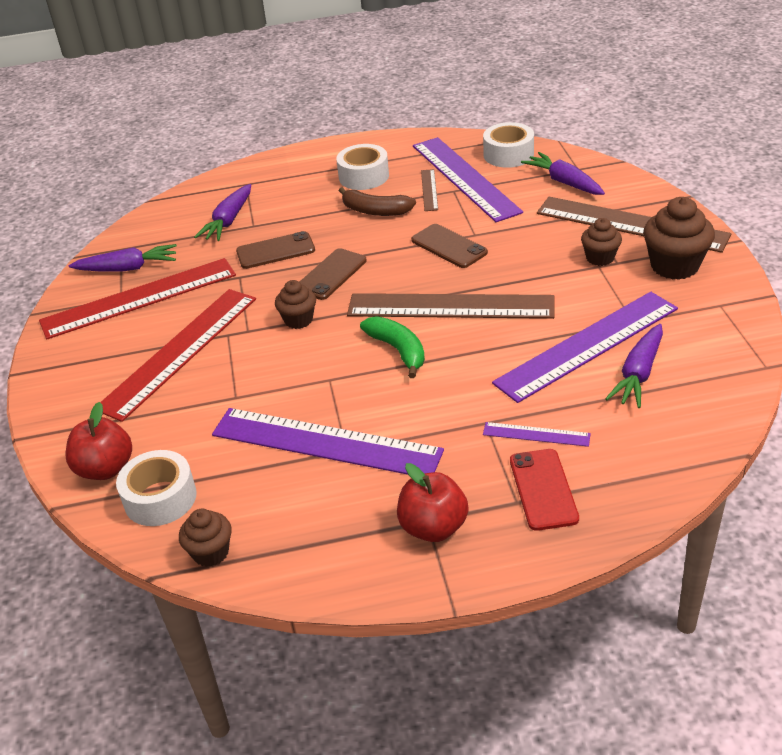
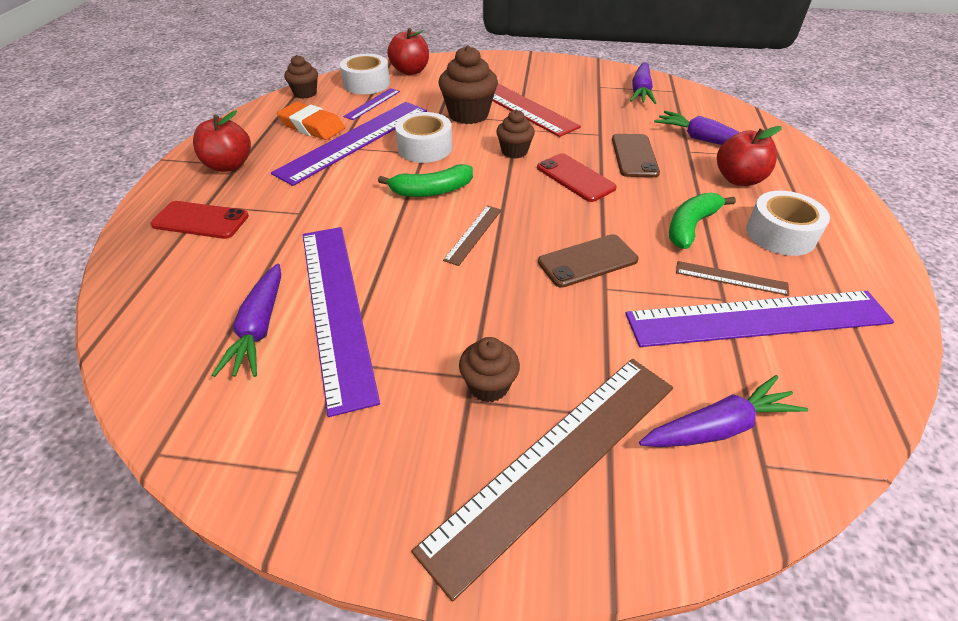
camera: 105 degrees right, 5 degrees up
(139, 298) = (593, 92): red ruler -> none
(293, 198) = (738, 179): none -> red apple
(306, 497) = (312, 126): none -> orange eraser
(331, 274) = (575, 178): brown phone -> red phone
(375, 211) = (691, 226): brown banana -> green banana
(450, 307) = (473, 234): brown ruler -> brown ruler, size x0.44
(508, 154) = (830, 389): white tape -> white tape (425, 148)
(536, 434) = (257, 235): purple ruler -> purple ruler (372, 104)
(638, 374) = (259, 329): purple carrot -> purple carrot turned 135 degrees counterclockwise
(674, 266) = (419, 464): brown cupcake -> brown cupcake (468, 114)

